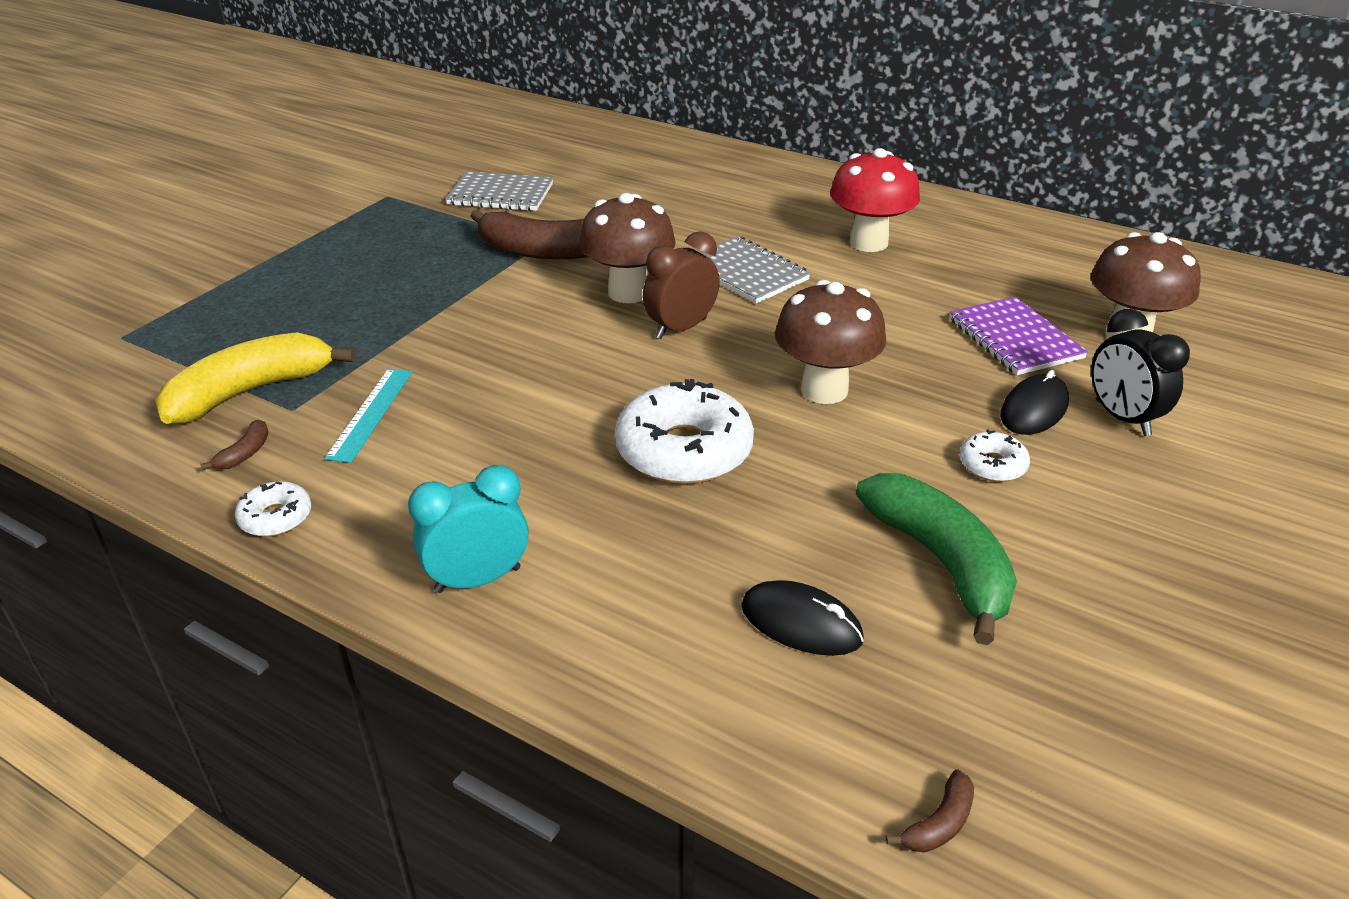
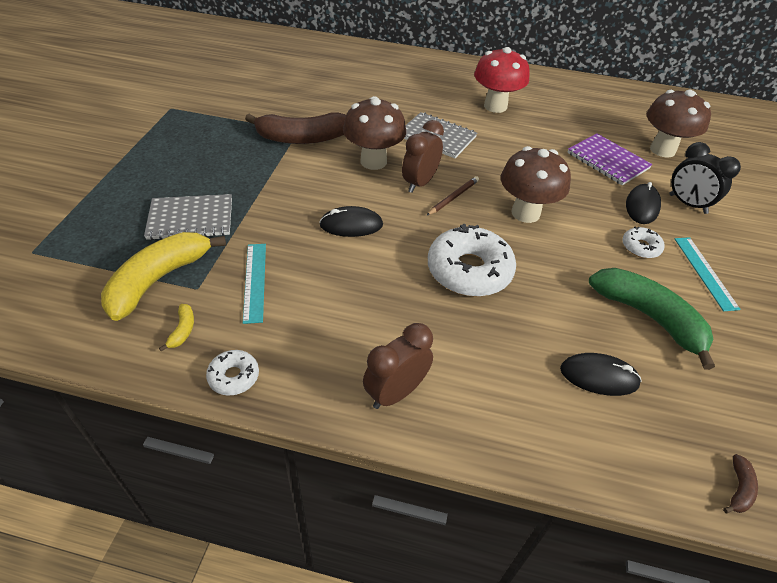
camera: 20 degrees left, 10 degrees up
(245, 453) = (183, 330): brown banana -> yellow banana
(478, 579) = (395, 392): turquoise clock -> brown clock
(500, 194) = (250, 98): grey notebook -> grey notebook (191, 219)
(545, 367) = (351, 225): none -> black mouse
(721, 354) = (453, 197): none -> brown pencil
(1087, 518) = (705, 272): none -> turquoise ruler

